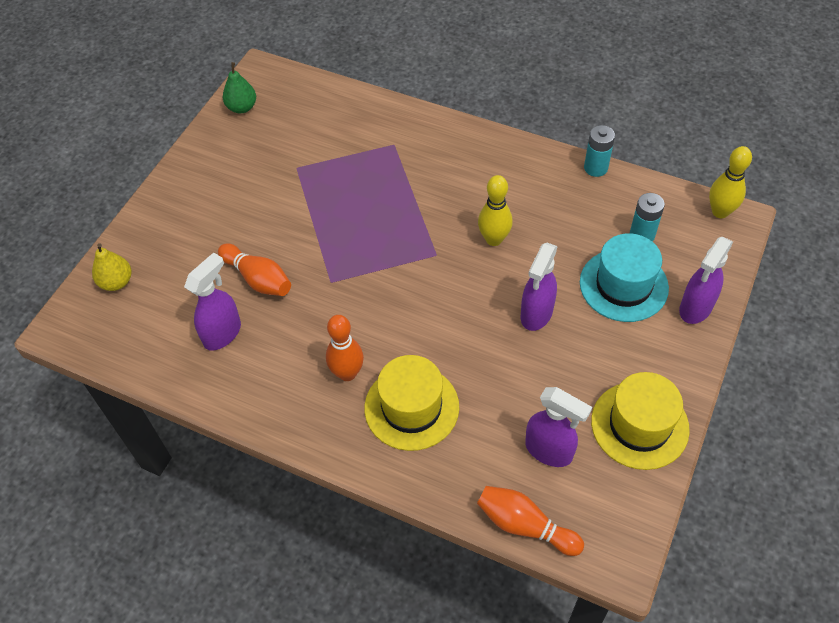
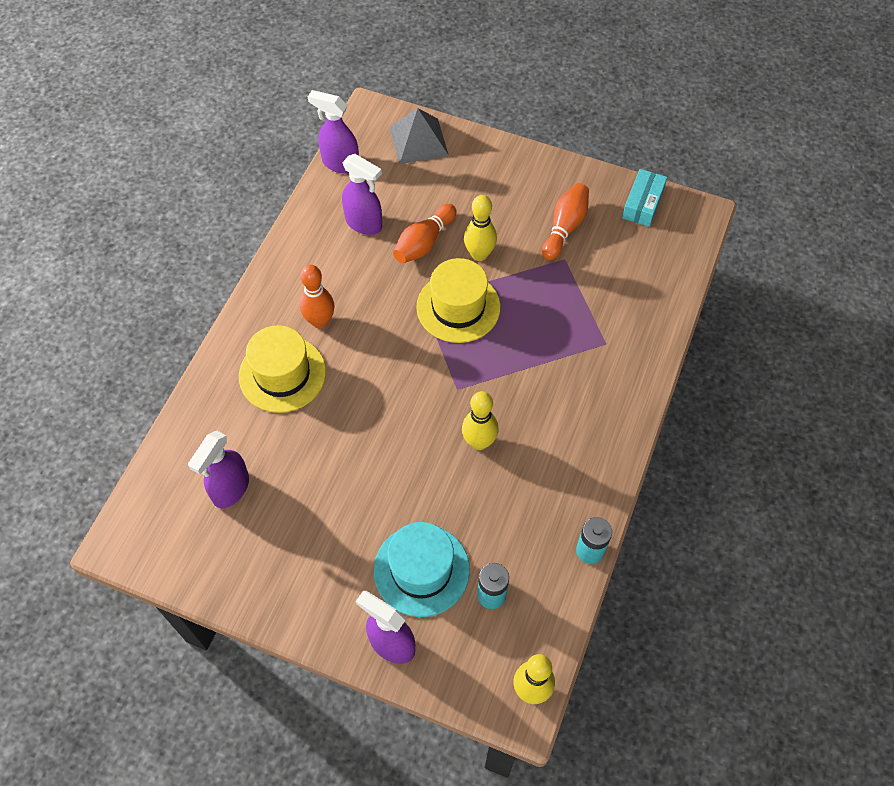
camera: 85 degrees right, 5 degrees up
(116, 282) = (418, 141): yellow pear -> grey pyramid
(242, 107) = (643, 204): green pear -> turquoise box
(280, 232) = (479, 254): none -> yellow bowling pin
(525, 525) = (160, 467): orange bowling pin -> orange bowling pin (564, 228)
(536, 314) = (384, 481): purple spray bottle -> purple spray bottle (340, 163)
(639, 425) = (252, 573): yellow hat -> yellow hat (458, 307)

